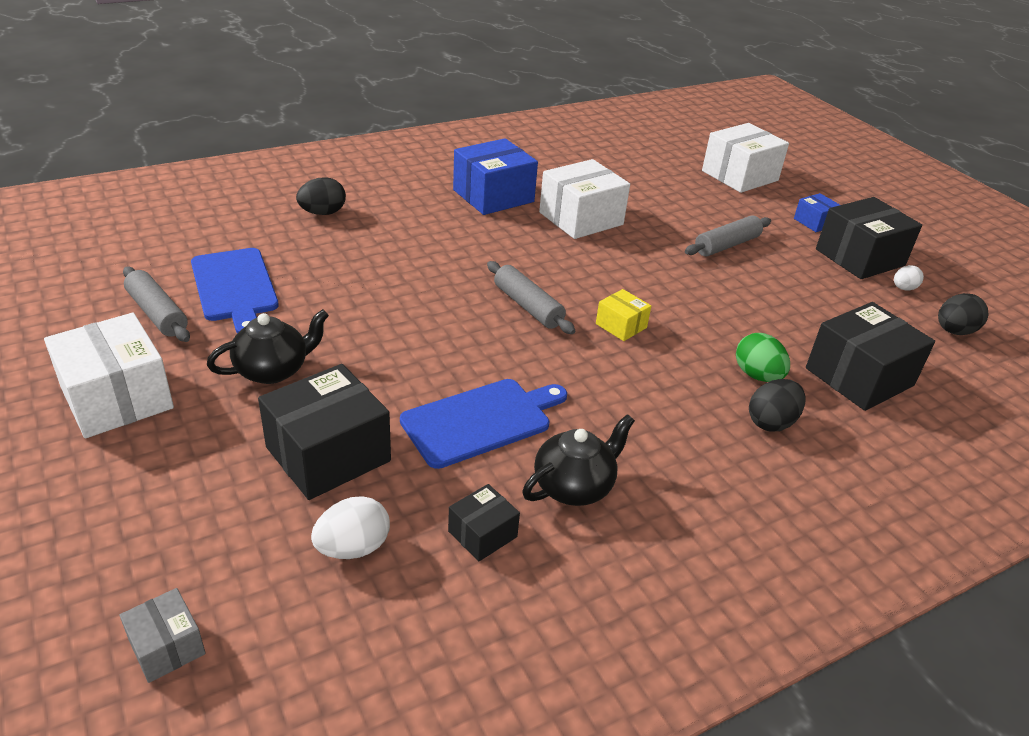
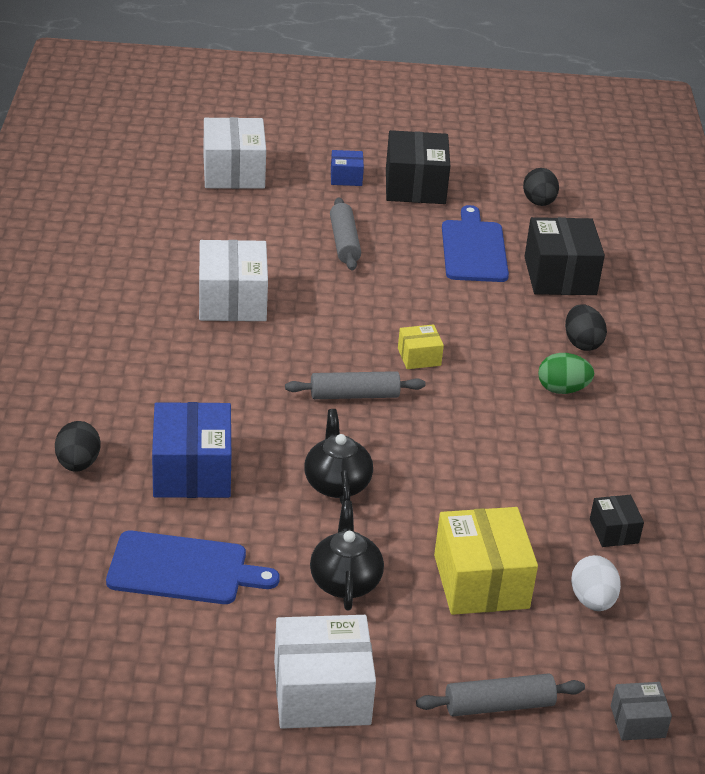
camera: 60 degrees left, 0 degrees up
(157, 313) = (193, 636): grey rolling pin -> grey rolling pin (499, 705)
(328, 454) = (481, 581): black box -> yellow box
(481, 421) = (491, 484): blue cutting board -> blue cutting board (474, 249)
(493, 196) = (142, 335): blue box -> blue box (192, 471)
(574, 486) = (592, 467): black teapot -> black teapot (337, 483)
(757, 375) = (527, 321): green egg -> green egg (562, 389)
(903, 288) = (472, 191): white egg -> none

